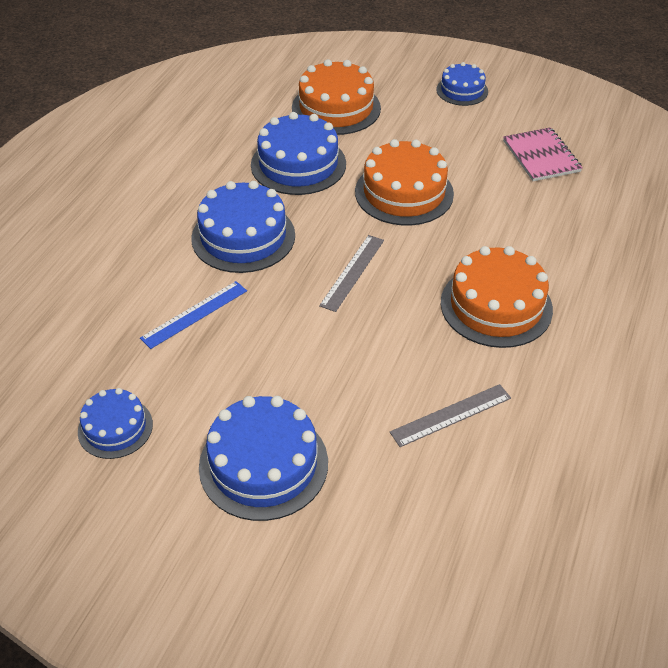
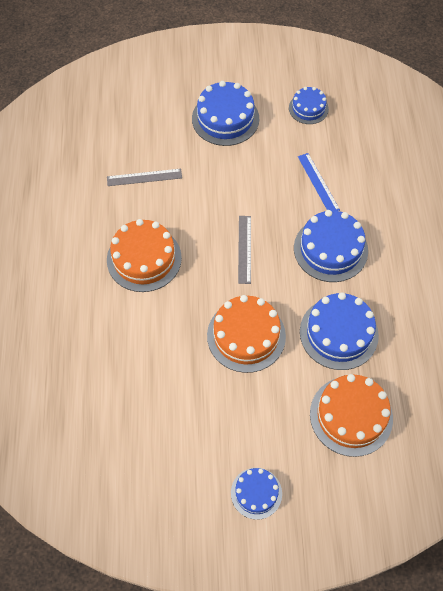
camera: 155 degrees right, 15 degrees up
(194, 314) = (318, 183): blue ruler -> blue ruler turned 45 degrees counterclockwise
(451, 415) = (144, 177): grey ruler -> grey ruler turned 45 degrees clockwise
(541, 156) = (157, 425): pink notebook -> none

